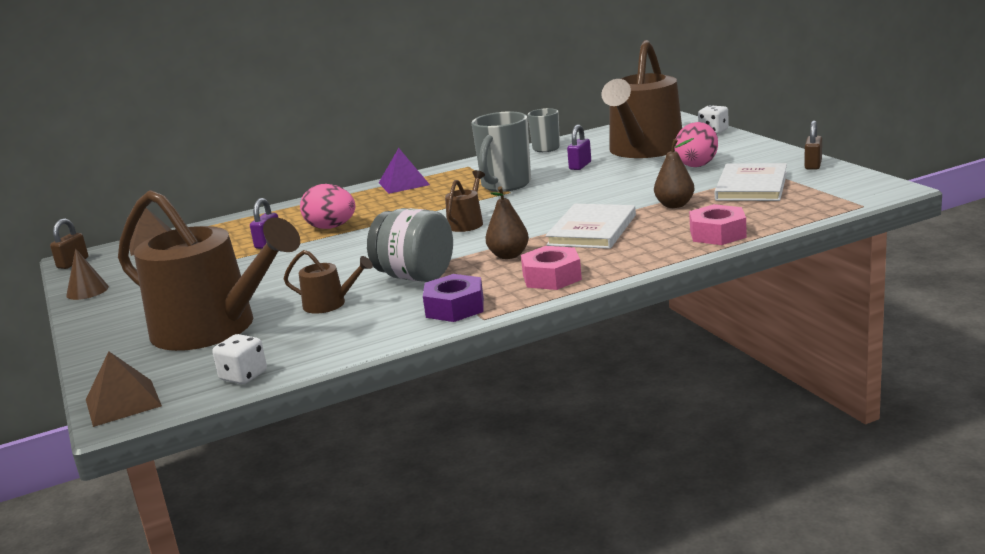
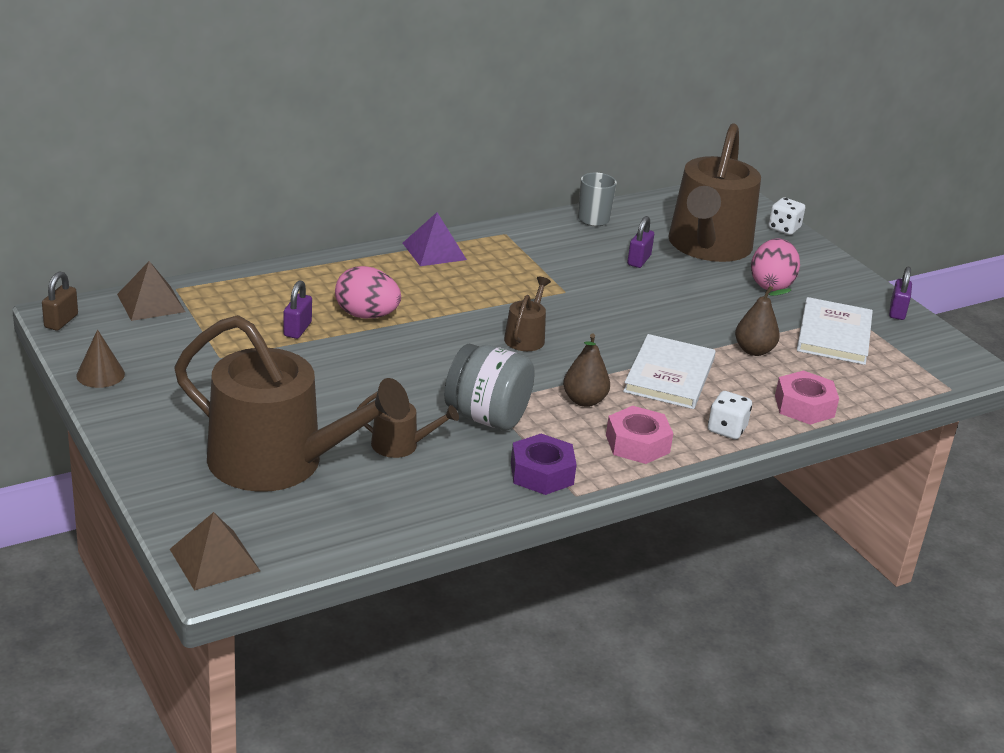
camera: 10 degrees left, 10 degrees up
(243, 376) = (337, 540): white dice -> white dice (726, 429)
(505, 185) = (557, 278): grey mug -> none
(813, 165) = (897, 311): brown padlock -> purple padlock

